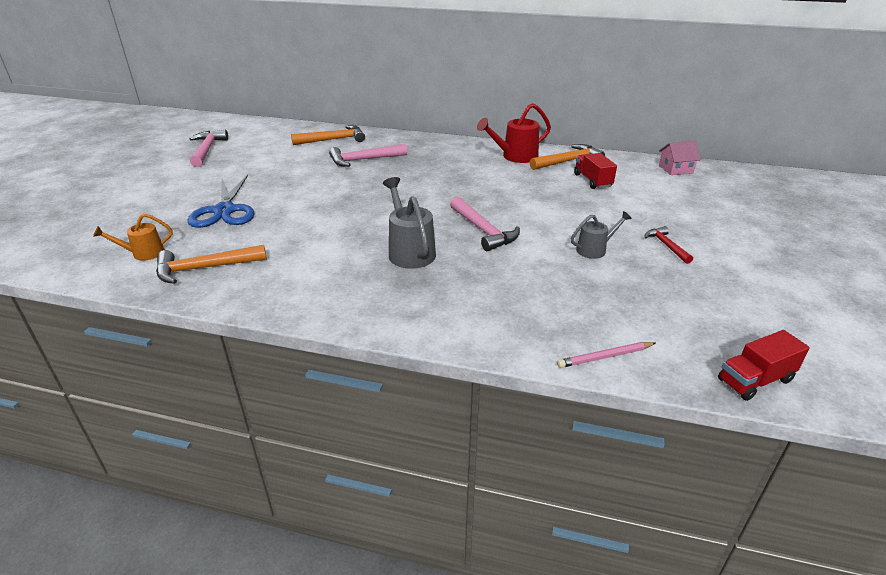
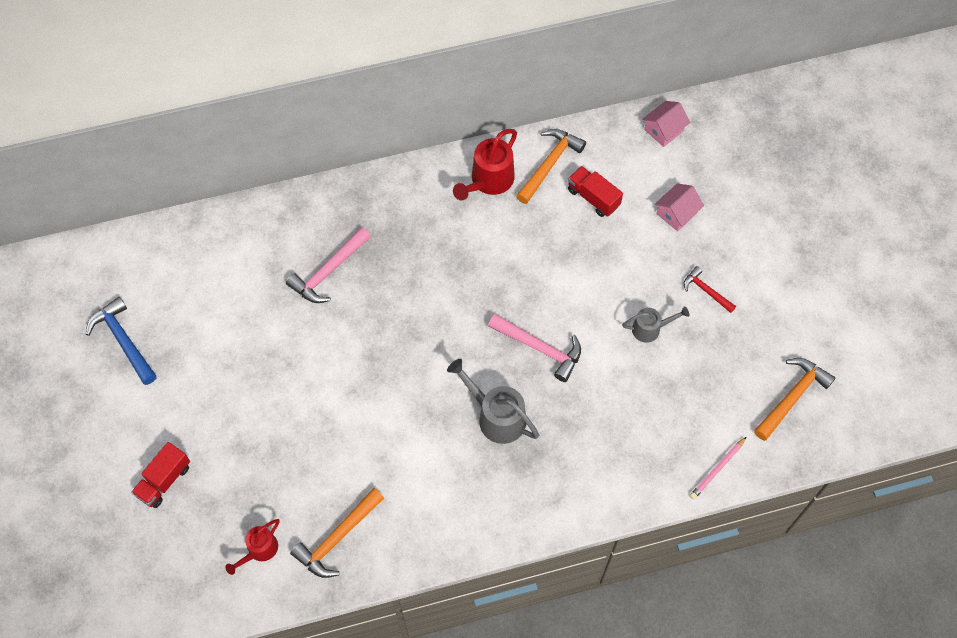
camera: 30 degrees left, 30 degrees up
(143, 253) = (259, 550): orange watering can -> red watering can
(207, 150) = (124, 341): pink hammer -> blue hammer
(224, 211) = (268, 446): blue scissors -> none
(333, 140) = (255, 241): orange hammer -> orange hammer (792, 397)
(595, 249) = (650, 329): grey watering can -> grey watering can turned 45 degrees clockwise
(662, 203) = (676, 213): none -> pink house
(755, 380) = (820, 439): red truck -> red truck (164, 480)

